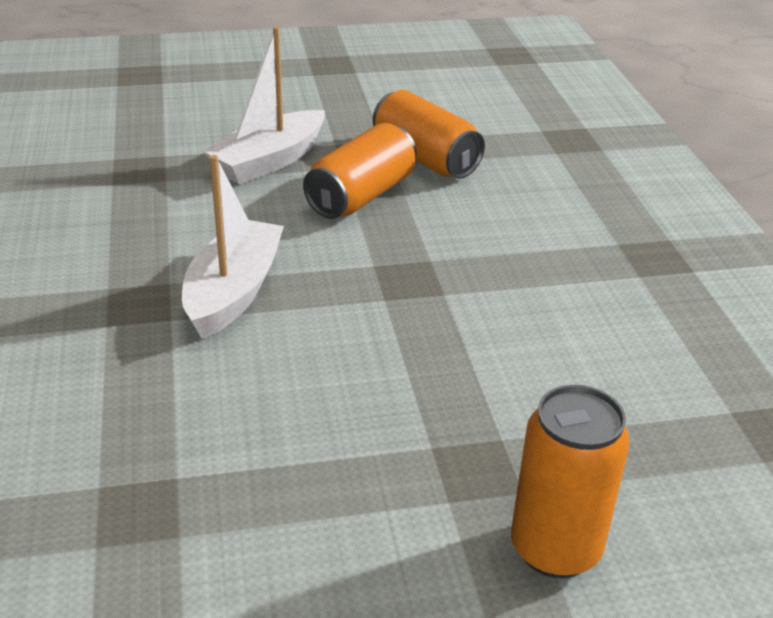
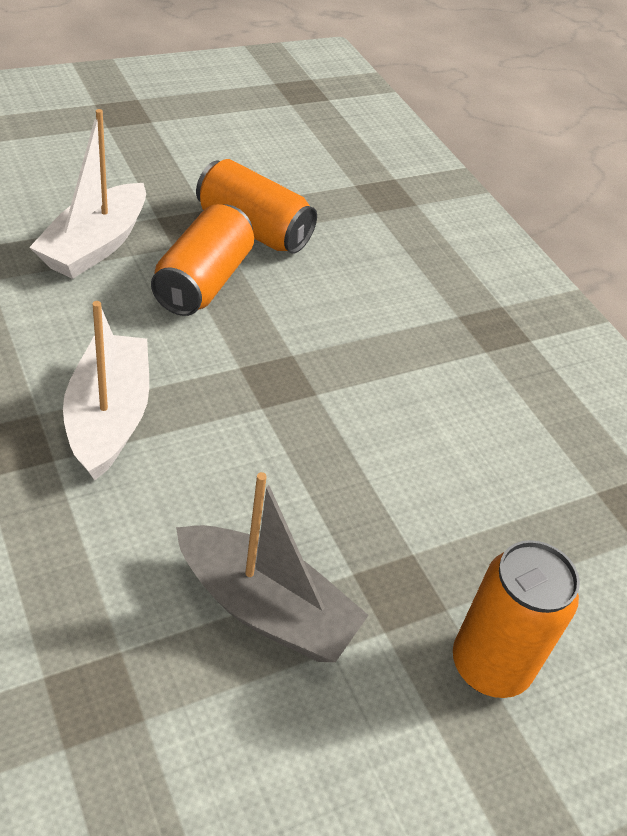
camera: 20 degrees left, 10 degrees up
(331, 463) = (266, 608): none -> grey boat

